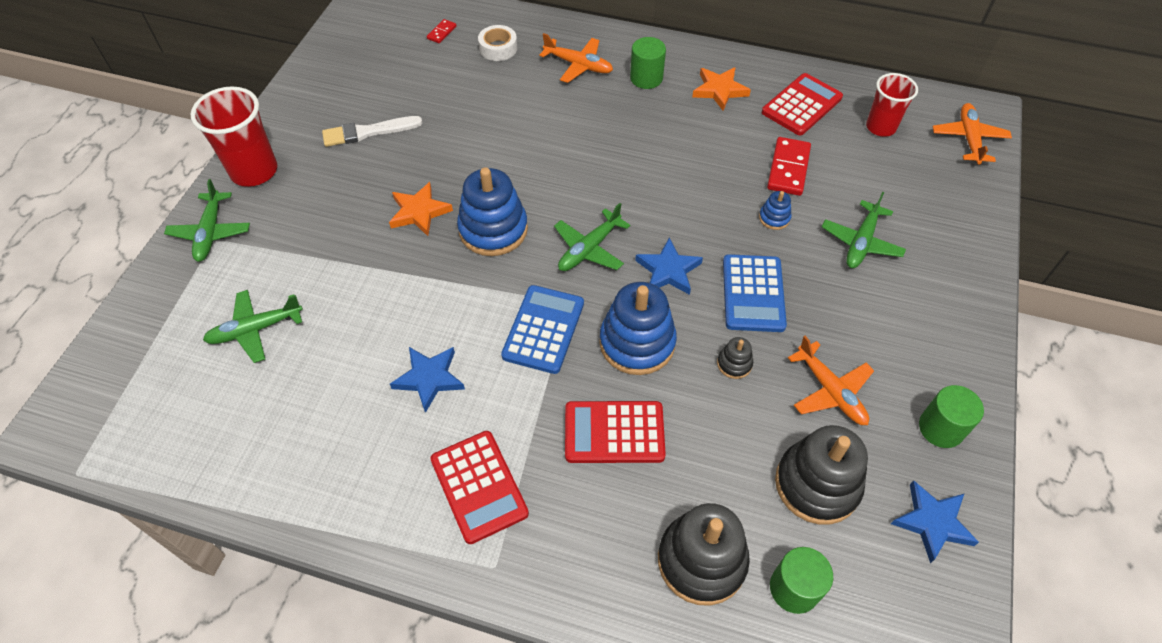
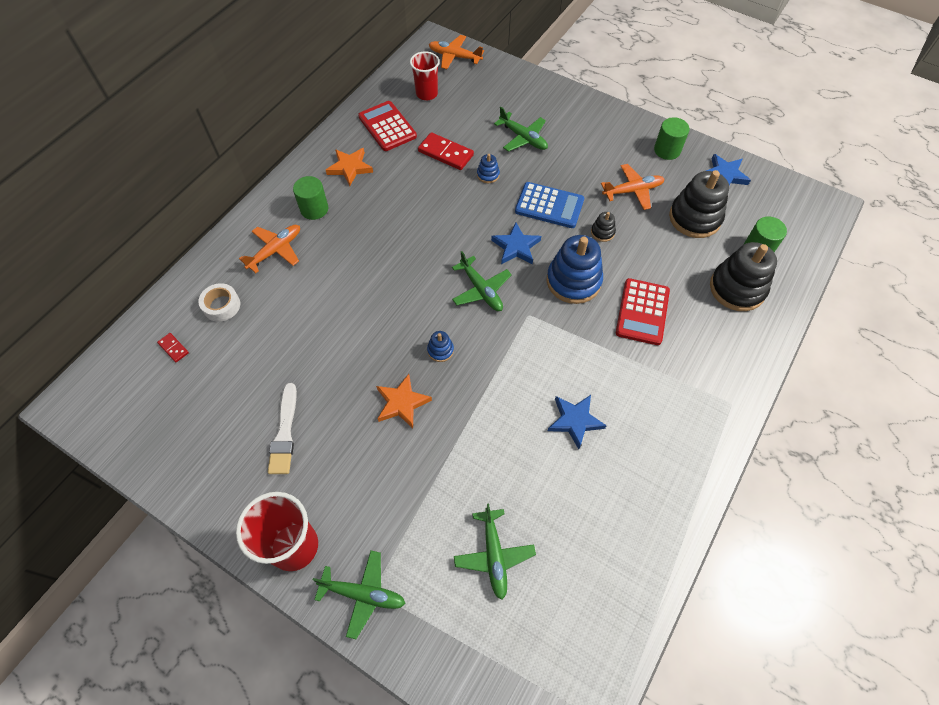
camera: 75 degrees left, 5 degrees up
(479, 486) = (671, 402): red calculator -> none
(493, 229) = (440, 350): blue stacking toy -> blue stacking toy, size x0.46
(543, 329) = (548, 335): blue calculator -> none

